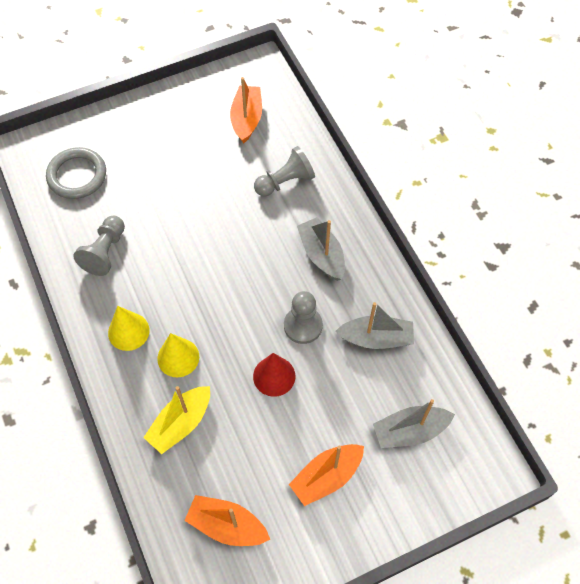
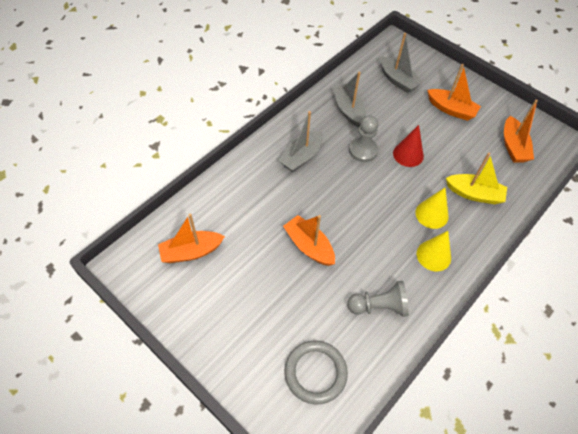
camera: 115 degrees left, 5 degrees down
(202, 218) = (309, 246): none -> orange boat
(285, 182) = (247, 200): grey pawn -> none

